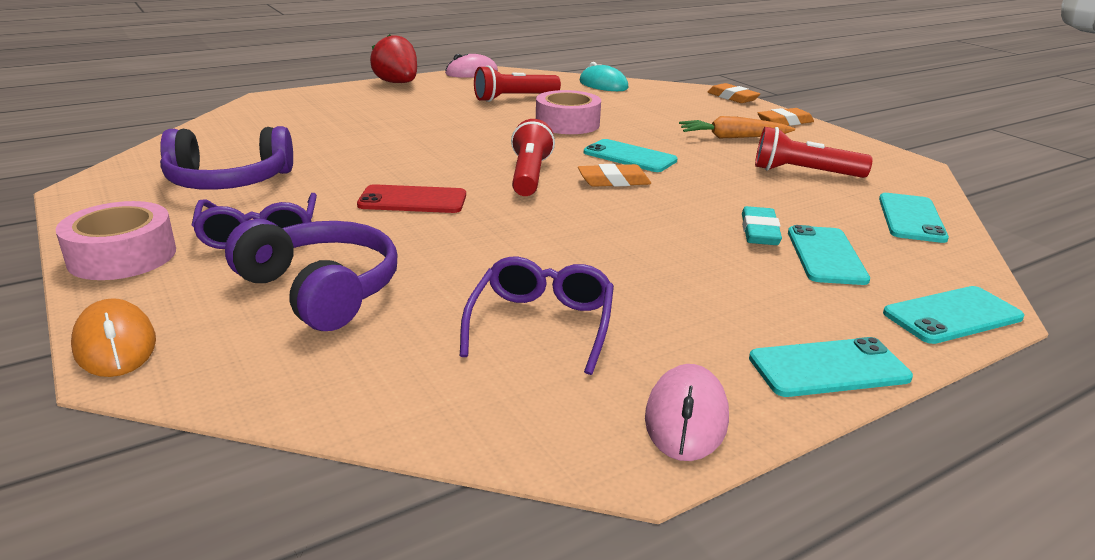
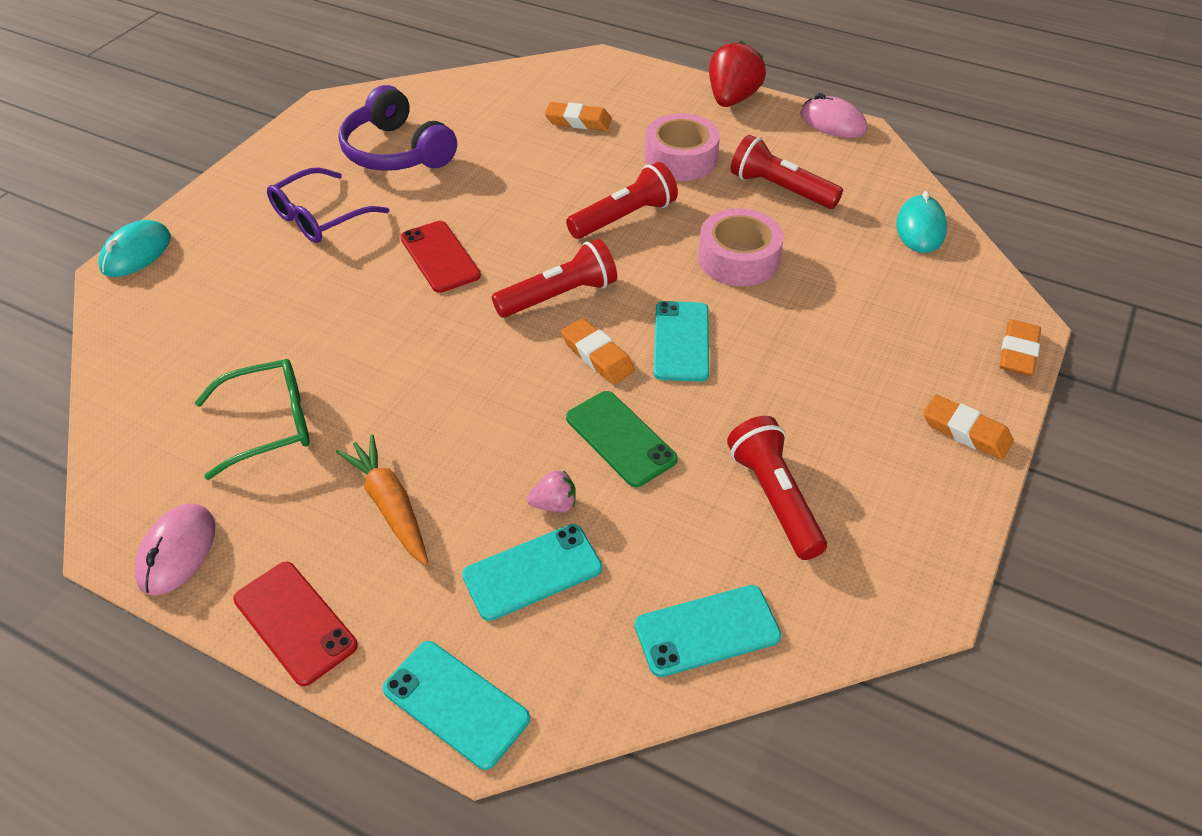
camera: 60 degrees right, 20 degrees up
(115, 345) = (136, 253): orange mouse -> turquoise mouse
(122, 256) = (244, 185): pink tape -> pink tape (680, 158)
(321, 290) = (252, 293): purple headphones -> none
(329, 120) = (578, 121): none -> orange eraser
(472, 137) = (624, 217): none -> red flashlight
(541, 324) = (269, 424): purple glasses -> green glasses
(686, 418) = (177, 552): pink mouse -> pink mouse turned 60 degrees counterclockwise
(709, 196) = (620, 438): none -> green phone
(733, 137) = (840, 401): orange carrot -> orange carrot (390, 506)
(759, 232) = (554, 504): turquoise eraser -> pink strawberry
(828, 368) = (295, 622): turquoise phone -> red phone

